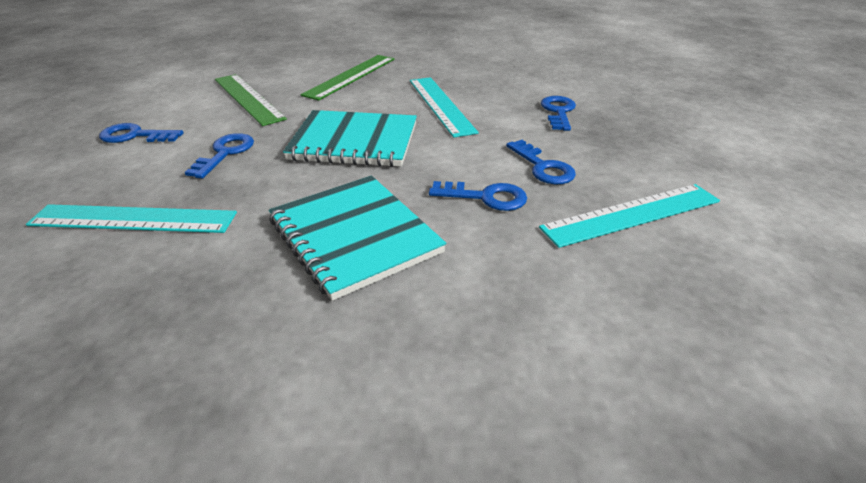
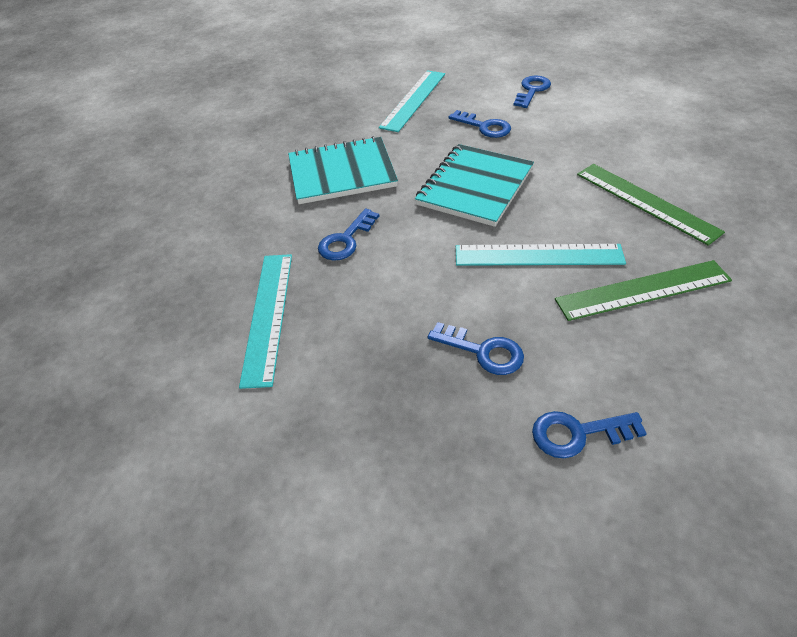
camera: 115 degrees right, 10 degrees up
(248, 98) = (594, 136): green ruler -> green ruler (643, 290)
(543, 167) = (369, 289): blue key -> blue key (578, 433)

